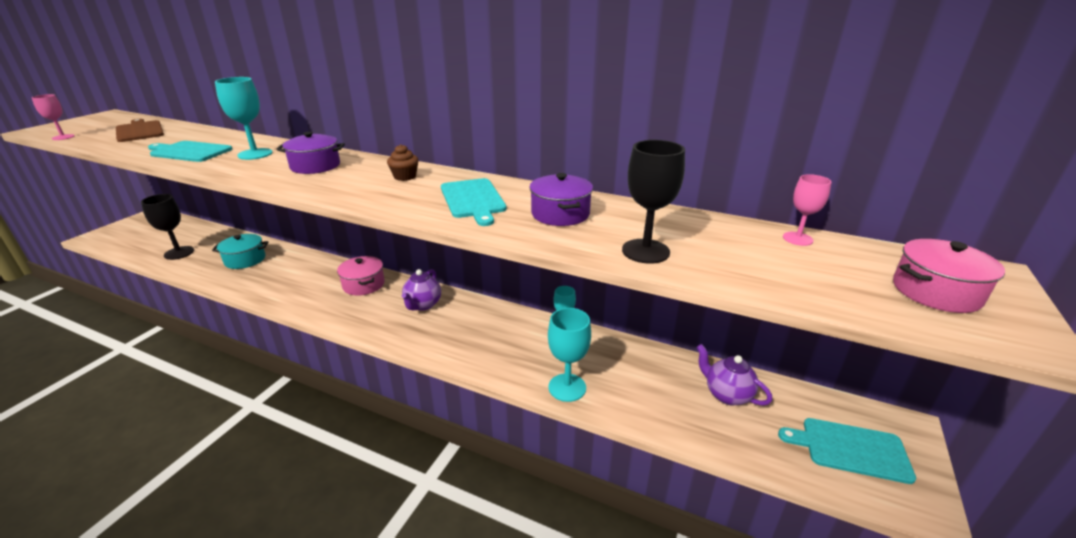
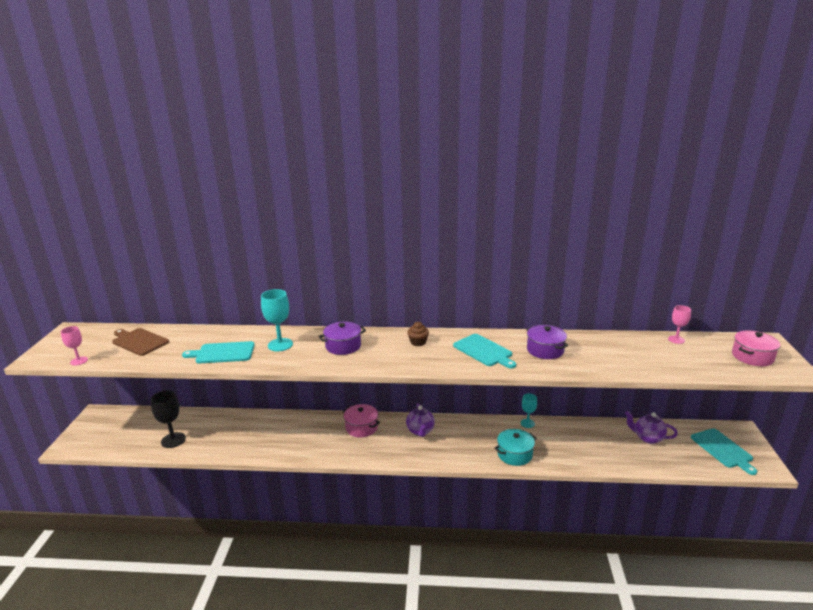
camera: 20 degrees left, 5 degrees down
(245, 260) = (241, 431): turquoise pot -> turquoise pot (514, 454)
(567, 387) = (560, 459): turquoise goblet -> none
(645, 251) = (613, 364): black goblet -> none
(850, 449) = (723, 449): turquoise cutting board -> turquoise cutting board turned 105 degrees counterclockwise

